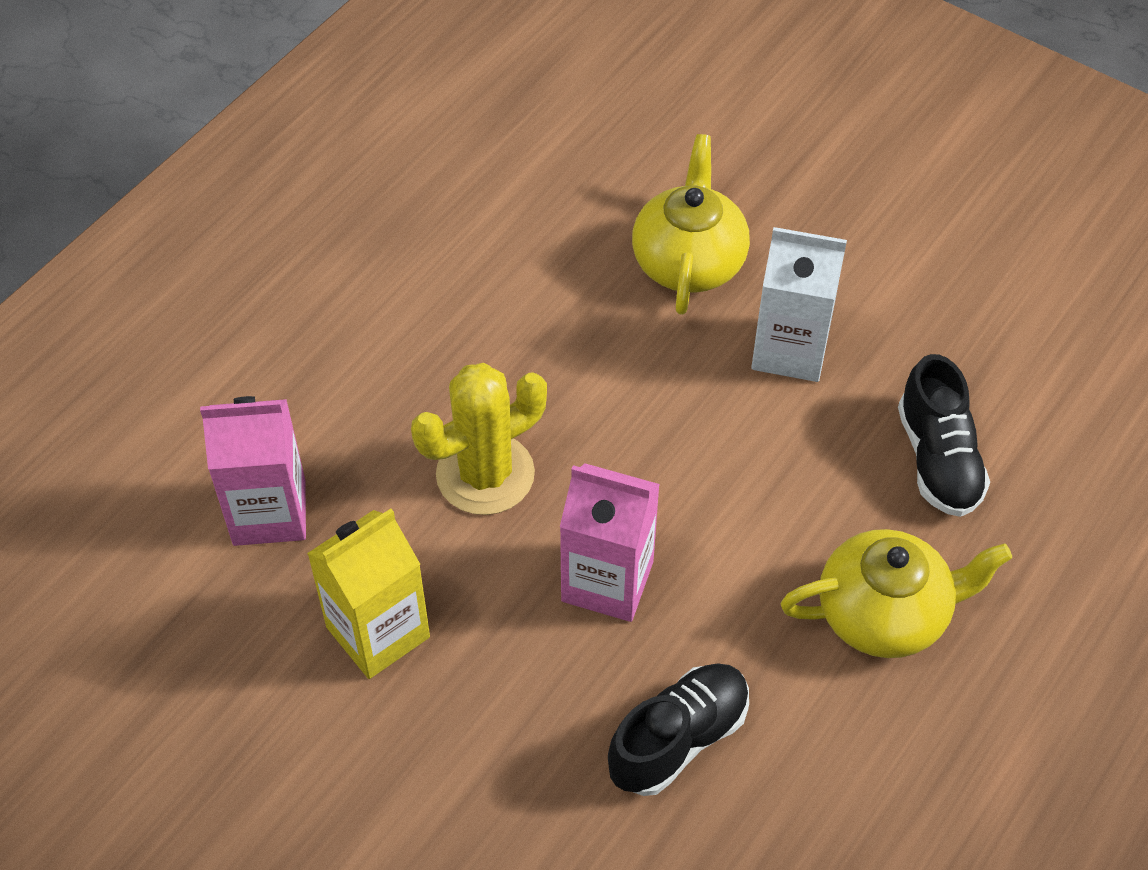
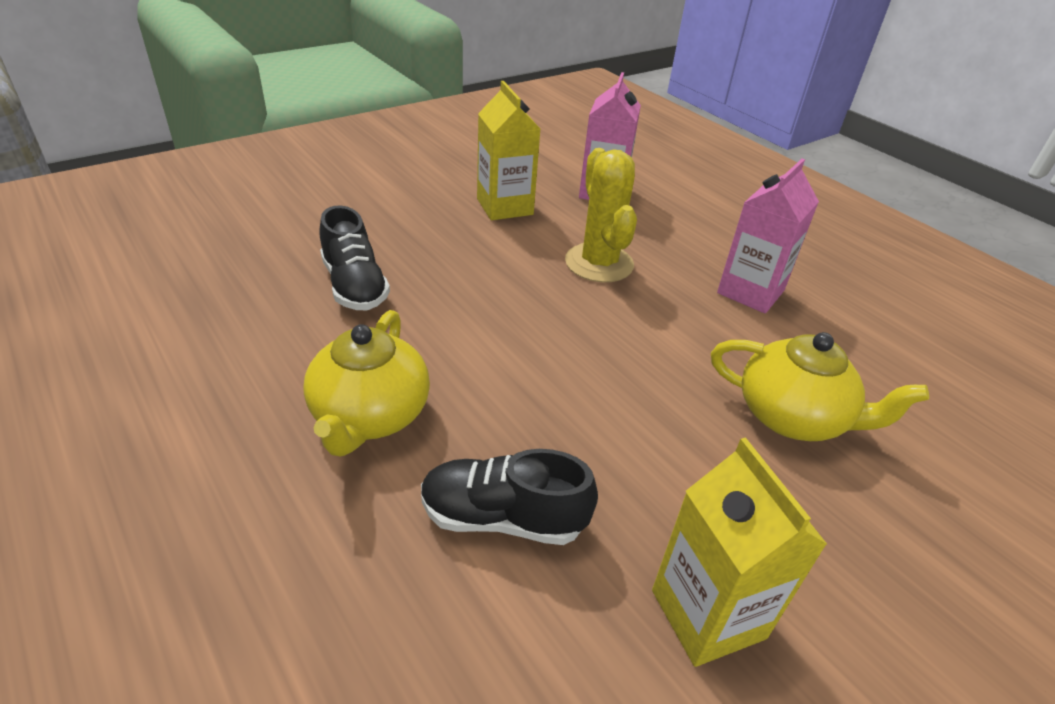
camera: 105 degrees right, 15 degrees down
(607, 581) = (489, 289): pink carton -> pink carton (750, 292)
(790, 350) = (672, 452): white carton -> none
(944, 307) = (708, 614): none -> yellow carton

